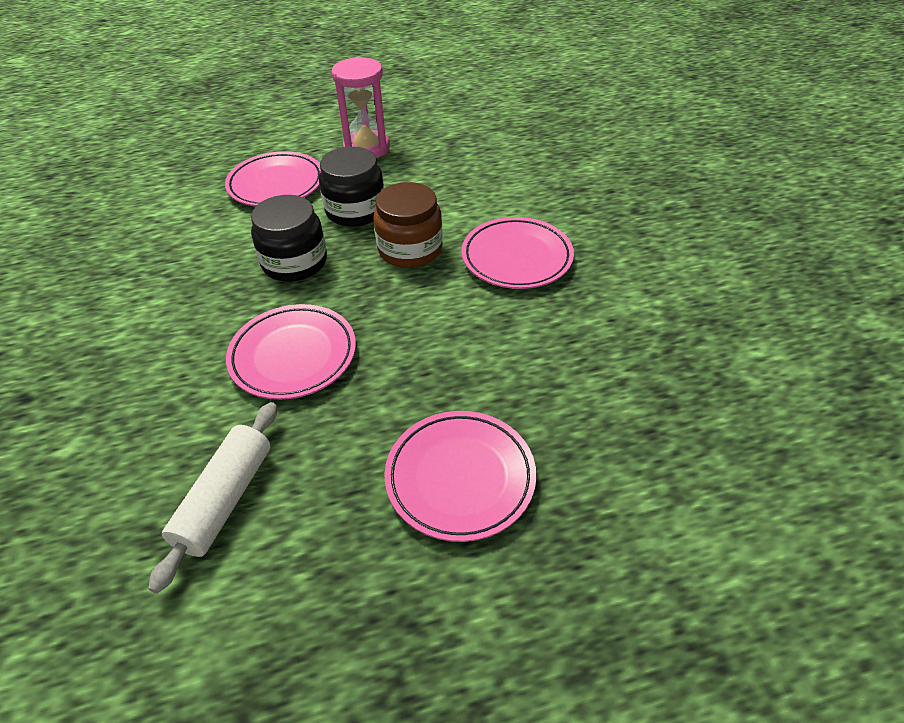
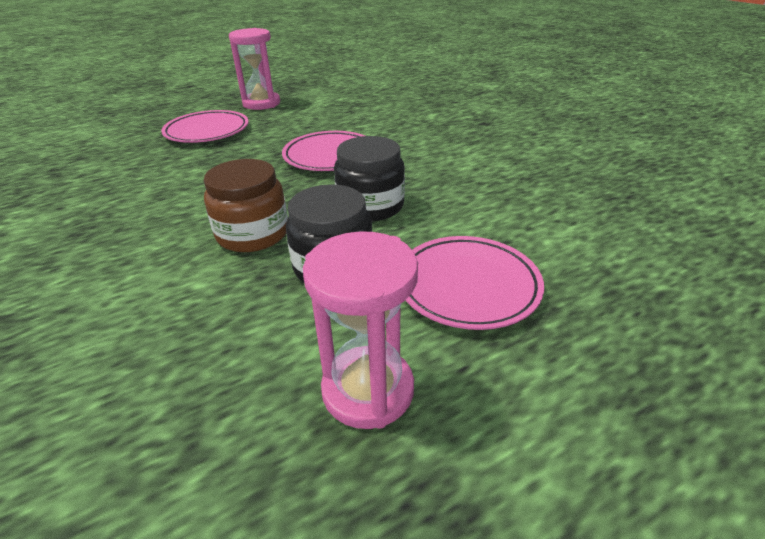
camera: 165 degrees right, 10 degrees down
(226, 499) = (331, 113): white rolling pin -> none
(344, 600) = (261, 103): none -> pink hourglass
(516, 258) = (130, 243): pink plate -> none

